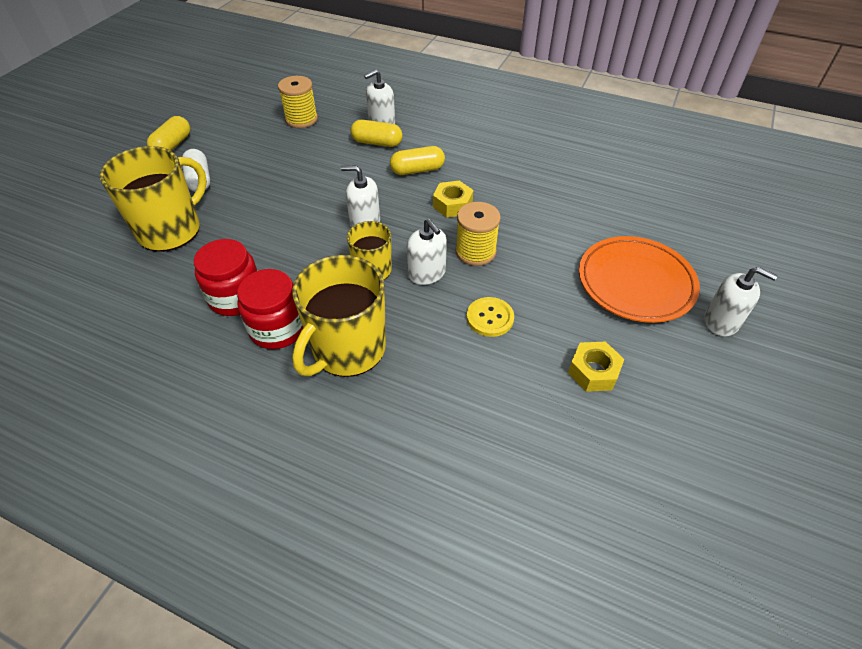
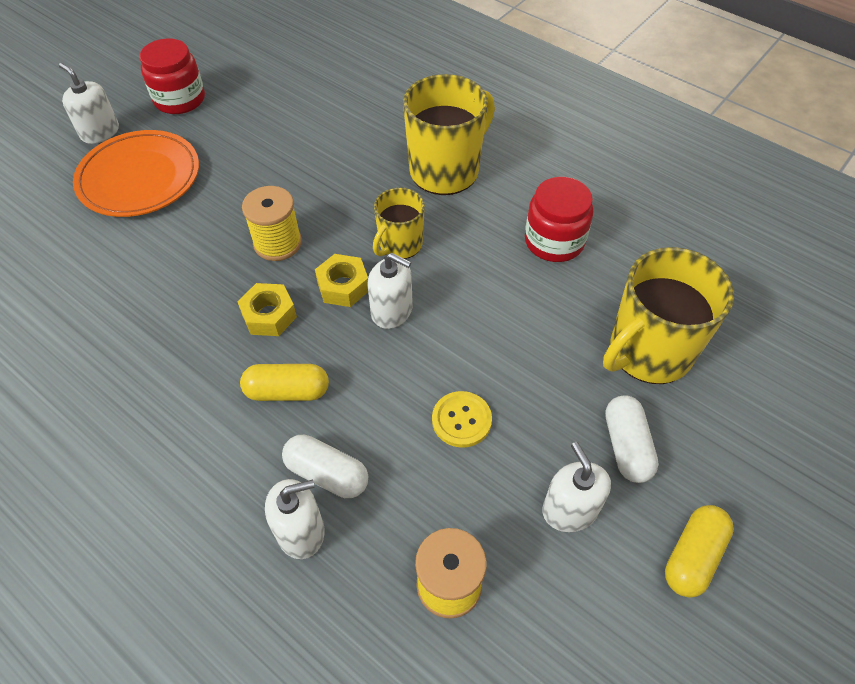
camera: 165 degrees left, 5 degrees up
(278, 328) = (510, 201): red jar -> red jar (180, 99)
(377, 143) = (327, 474): yellow capsule -> white capsule
(427, 273) = (343, 228): white soap dispenser -> white soap dispenser (570, 509)
(490, 318) = (303, 173): yellow button -> yellow button (461, 420)
(593, 371) = (243, 117): yellow nut -> yellow nut (343, 286)

